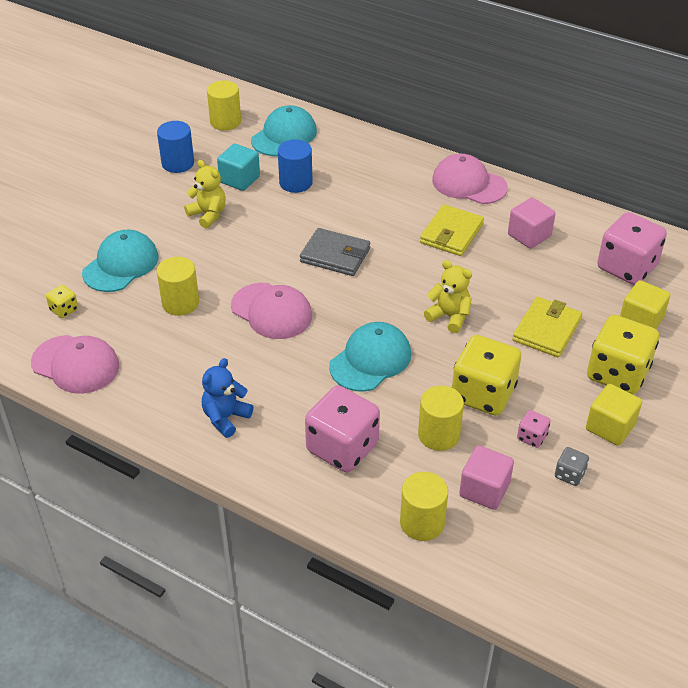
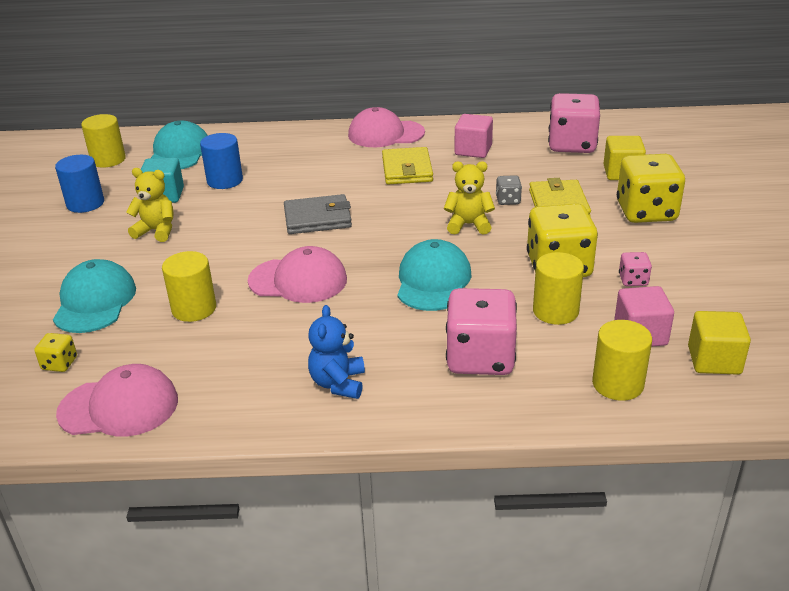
camera: 30 degrees left, 10 degrees down
(569, 474) = (693, 293): grey dice -> grey dice (508, 200)
(610, 427) = (683, 248): yellow cube -> yellow cube (714, 360)

